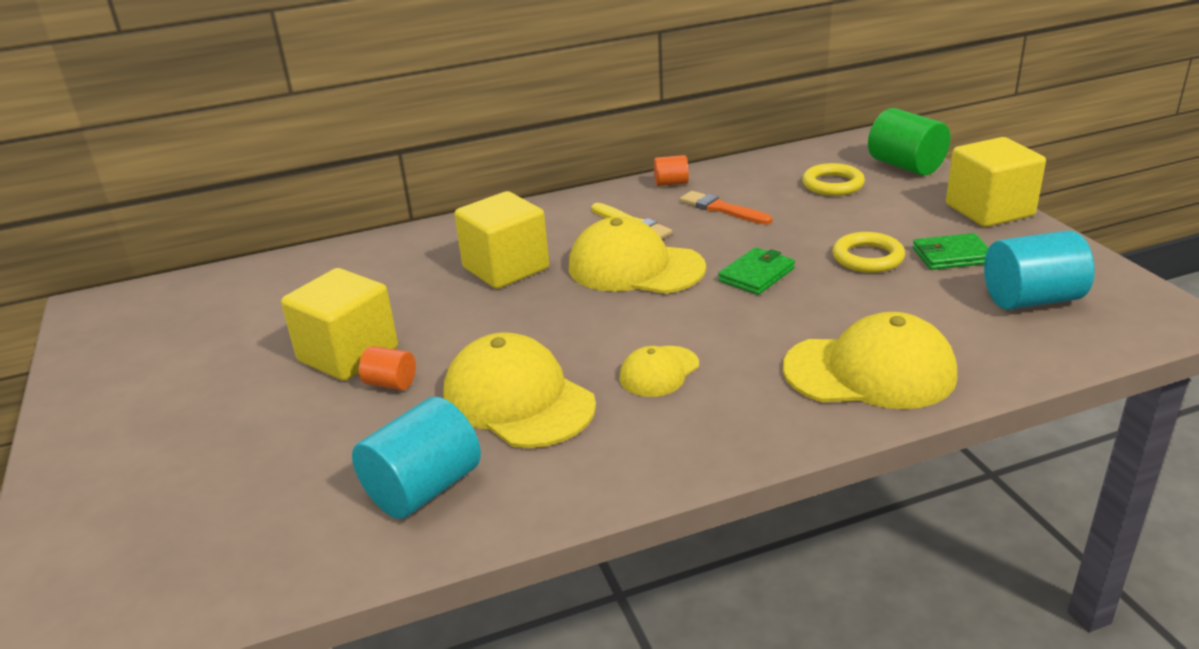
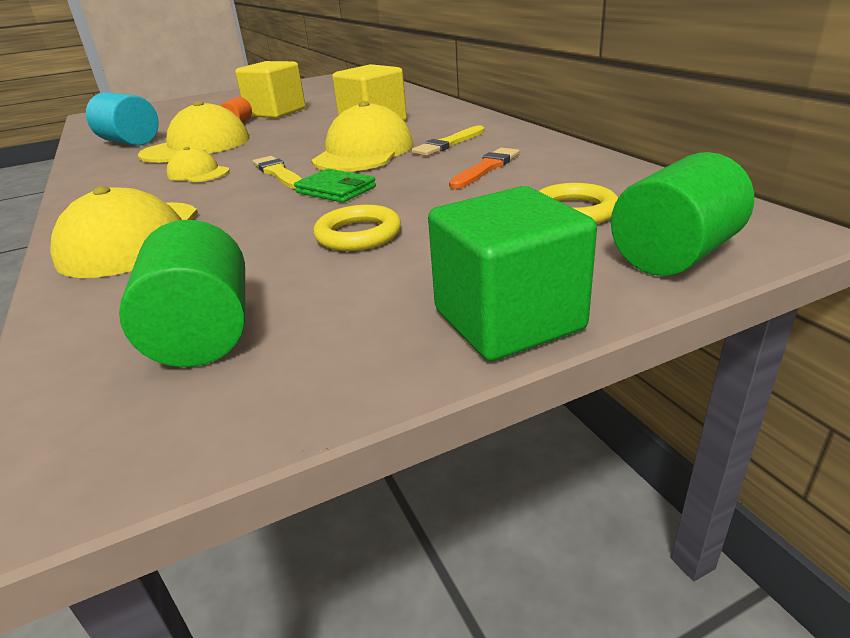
camera: 85 degrees right, 0 degrees up
(671, 183) = (547, 146): orange cylinder -> none
(687, 313) = (278, 173): none -> yellow brush
(951, 255) = (351, 283): green wallet -> none
(989, 210) = (508, 320): yellow cube -> green cube
(1031, 300) = (203, 334): turquoise cylinder -> green cylinder

